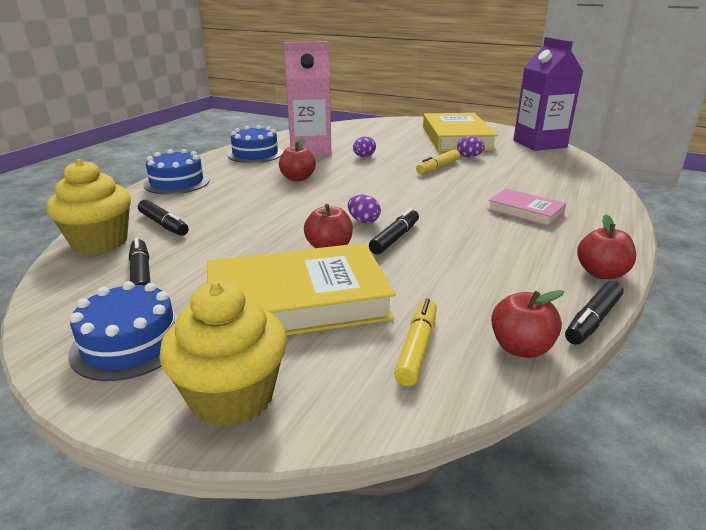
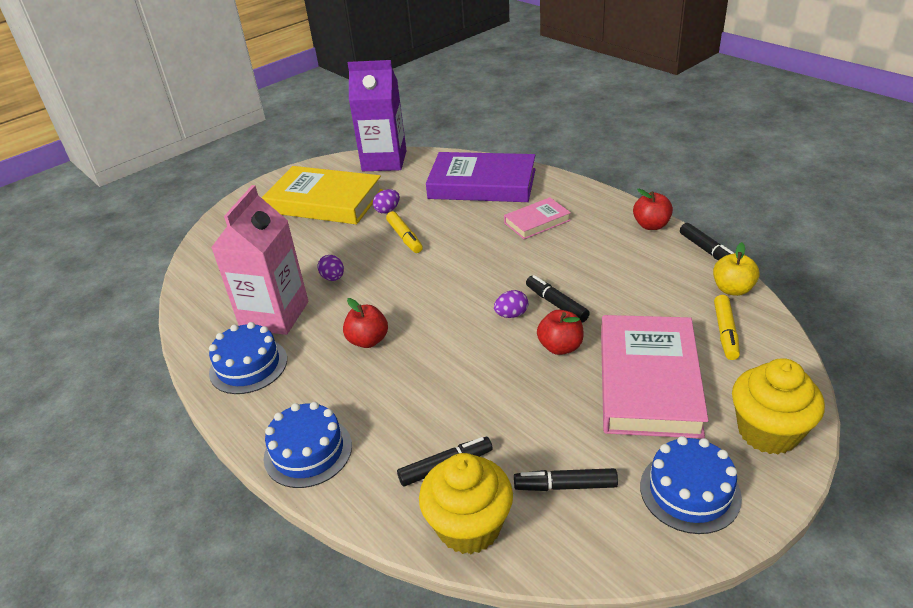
camera: 65 degrees left, 10 degrees up
(297, 301) = (648, 381): yellow book -> pink book
(417, 348) = (725, 332): yellow marker -> yellow marker turned 120 degrees counterclockwise
(520, 348) = (732, 289): red apple -> yellow apple
(558, 180) = (482, 184): none -> purple book

